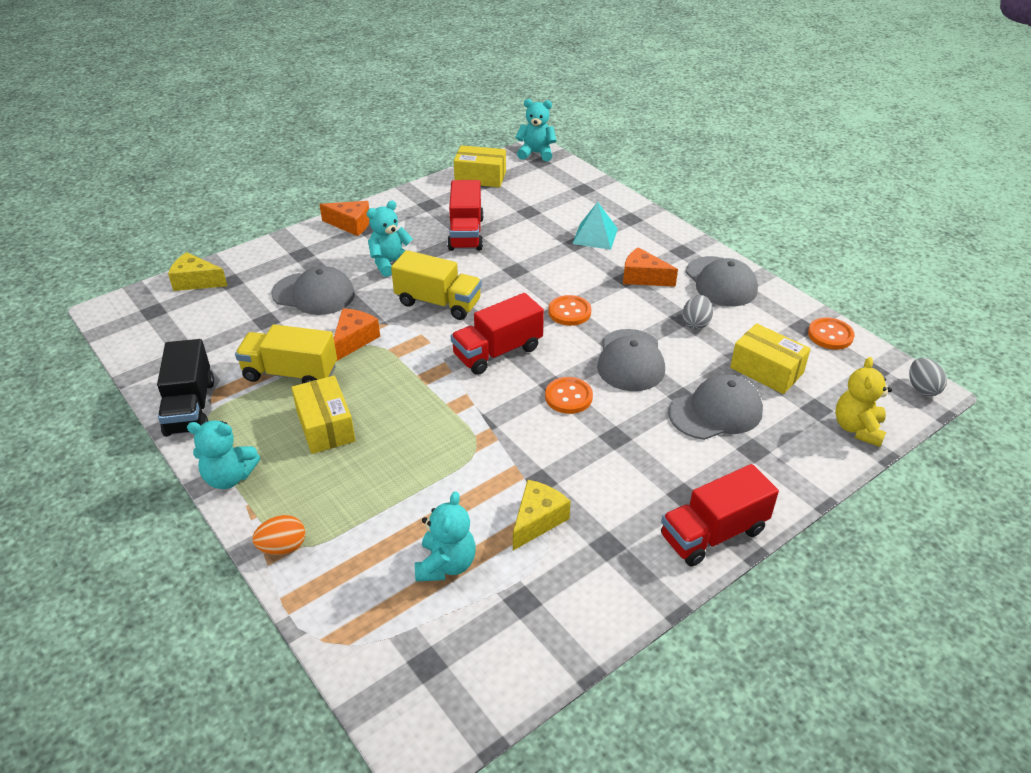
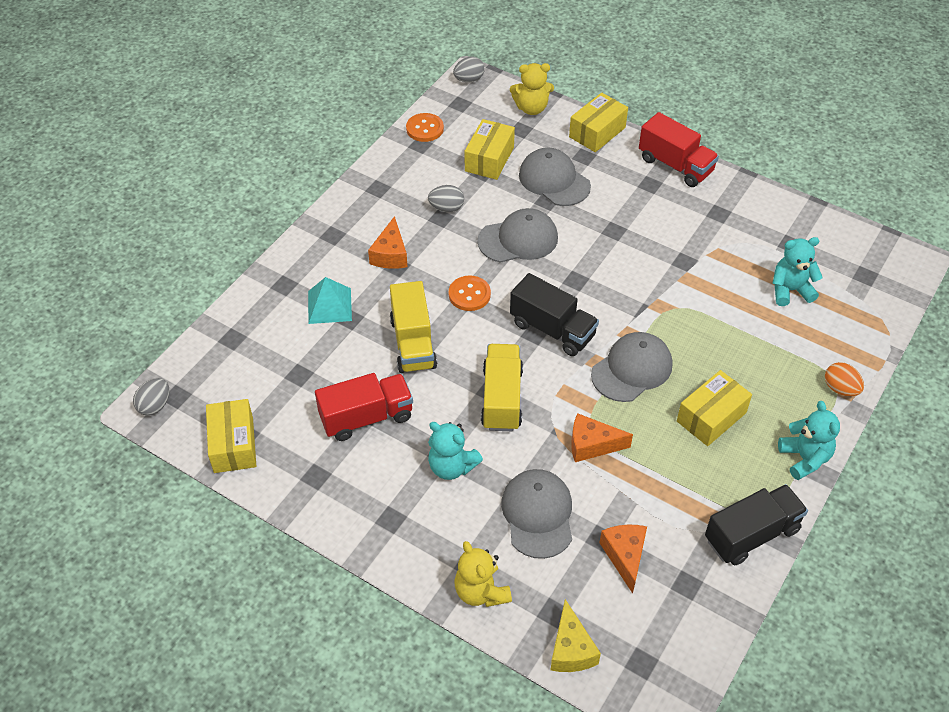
camera: 110 degrees left, 10 degrees up
(276, 254) = (481, 591): none -> yellow teddy bear
(290, 373) = (664, 475): yellow truck -> yellow truck (413, 343)
(351, 224) = (389, 539): orange cheese -> orange cheese (624, 556)
(497, 352) = (552, 329): red truck -> black truck
(536, 153) = (155, 405): turquoise teddy bear -> grey egg
(537, 520) = (721, 253): yellow cheese -> none
(568, 397) = (584, 267): orange button -> none
(721, 282) = (375, 201): grey cap -> grey cap (632, 369)
(798, 476) = (597, 132): none -> yellow box

